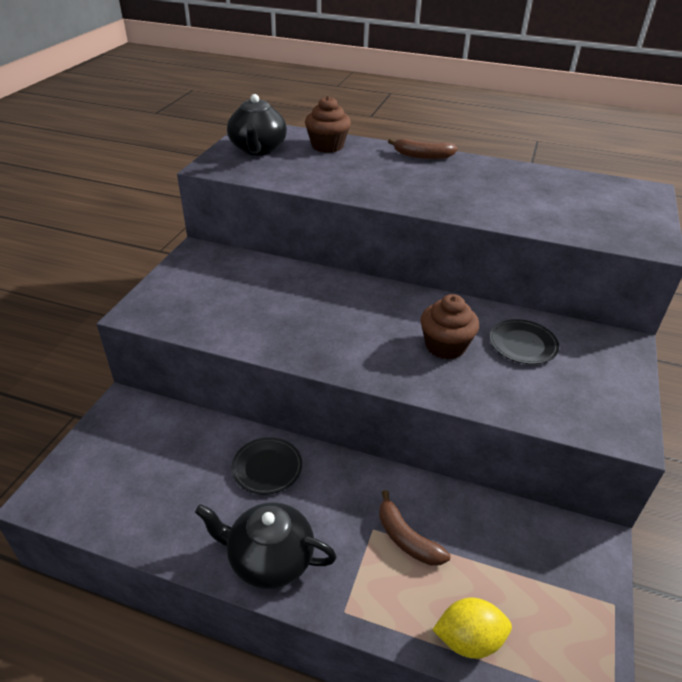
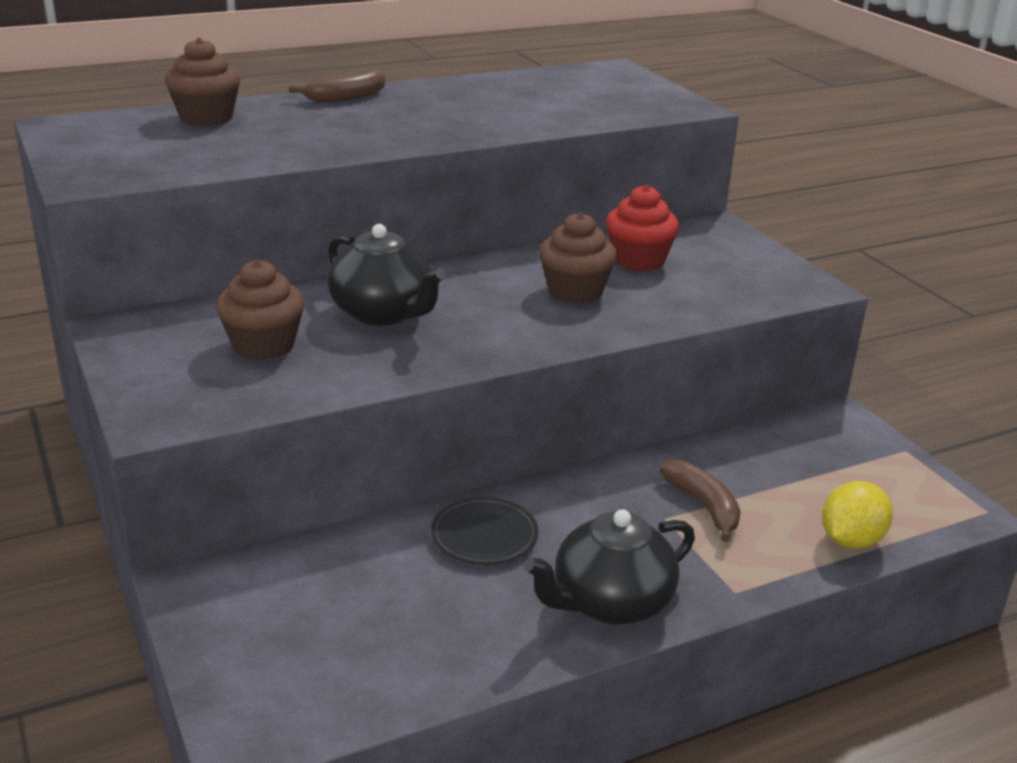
camera: 45 degrees left, 10 degrees down
(237, 294) = (263, 345): none -> brown cupcake
(258, 149) = (115, 146): black teapot -> black teapot (383, 313)
(406, 539) = (704, 506): brown banana -> brown banana turned 120 degrees counterclockwise
(523, 344) = (638, 260): black plate -> red cupcake

